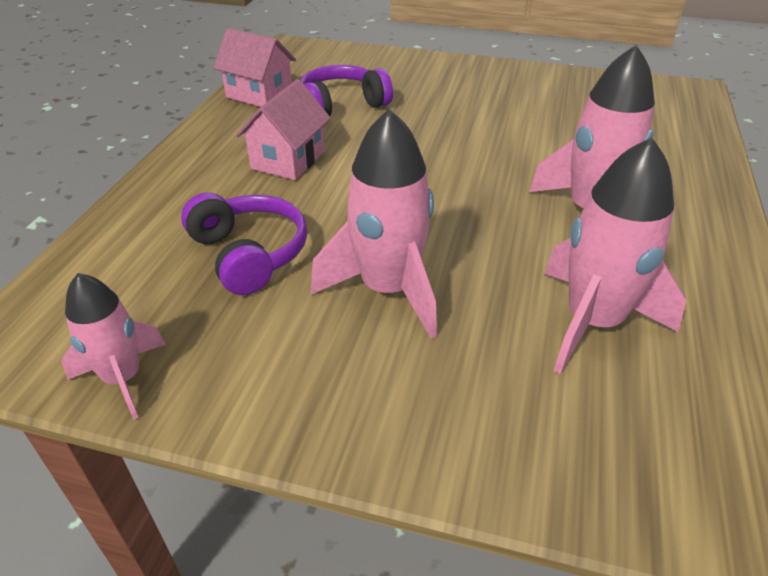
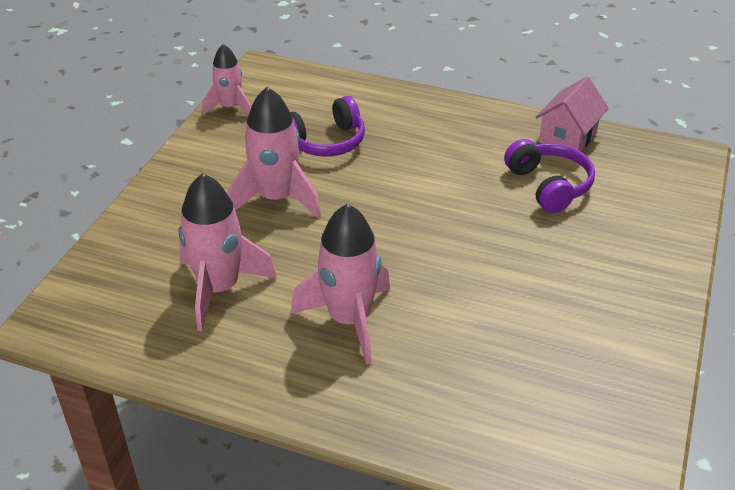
camera: 95 degrees right, 0 degrees up
(288, 160) = (447, 156): pink house -> none

